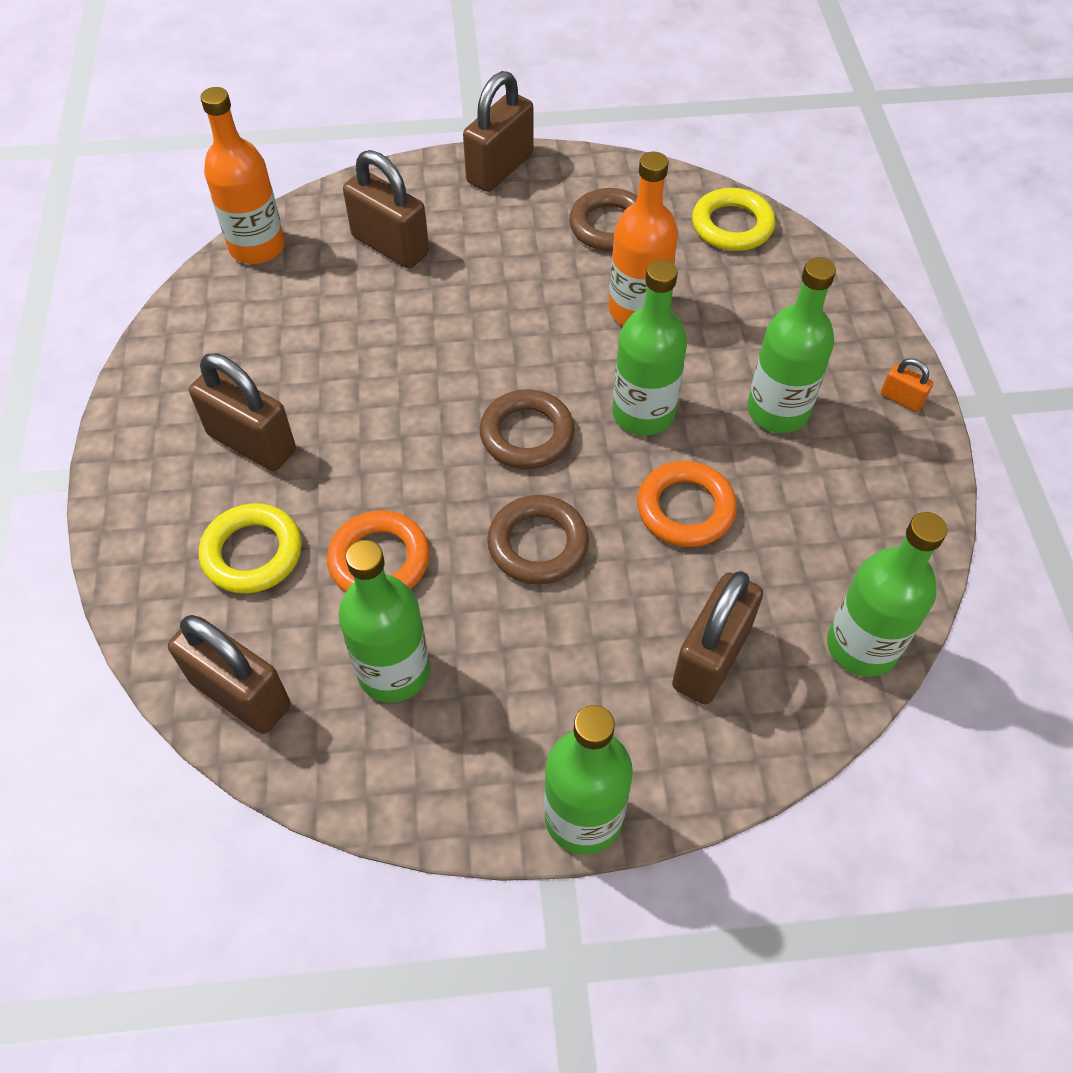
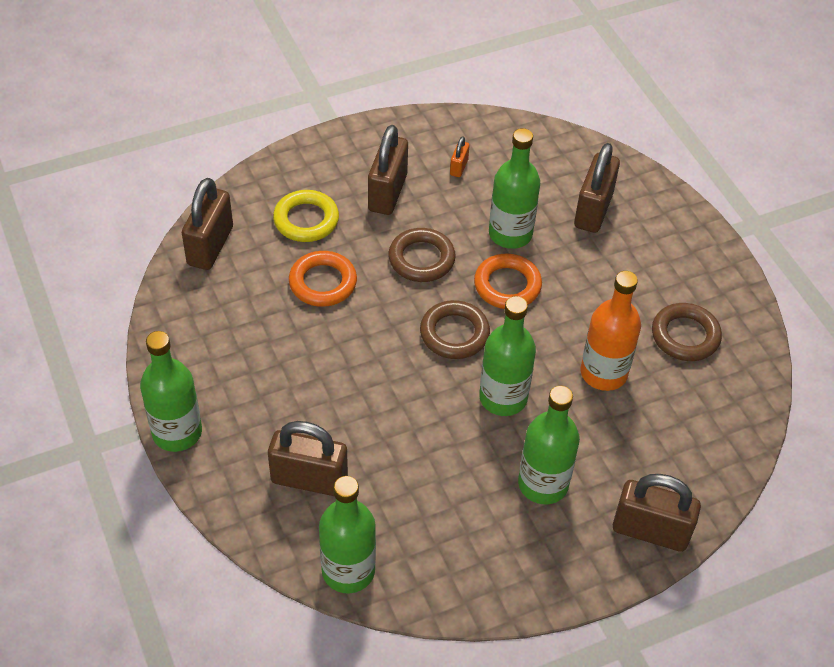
camera: 70 degrees right, 5 degrees down
(257, 247) = (554, 140): orange bottle -> none
(393, 671) = (247, 312): green bottle -> green bottle (510, 234)
(500, 168) = (710, 252): brown padlock -> brown padlock (650, 531)
(538, 544) = (365, 362): brown ring -> brown ring (421, 259)
(685, 509) = (427, 441): orange ring -> orange ring (507, 285)
(732, 225) = (731, 418): yellow ring -> none
(901, 399) = (594, 569): orange padlock -> orange padlock (458, 167)

